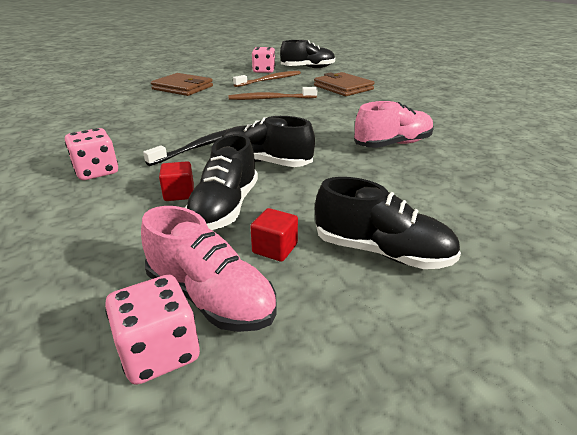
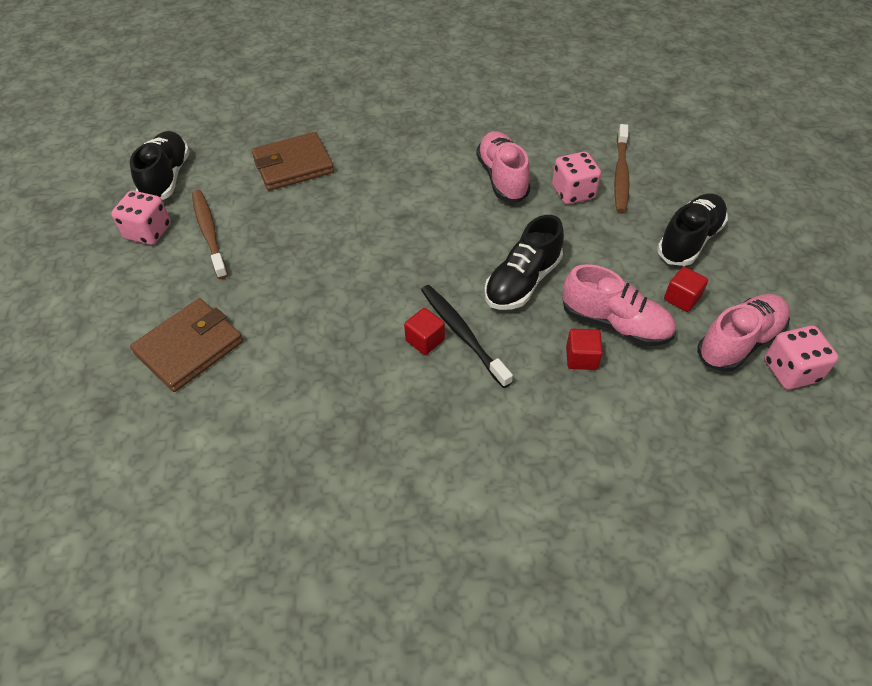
camera: 75 degrees left, 20 degrees up
(97, 171) = (512, 438): pink dice -> pink dice (573, 192)
(194, 136) = (425, 340): none -> red cube
(225, 208) = (615, 324): black shoe -> pink shoe
(270, 99) = (306, 246): brown toothbrush -> brown toothbrush (621, 174)

